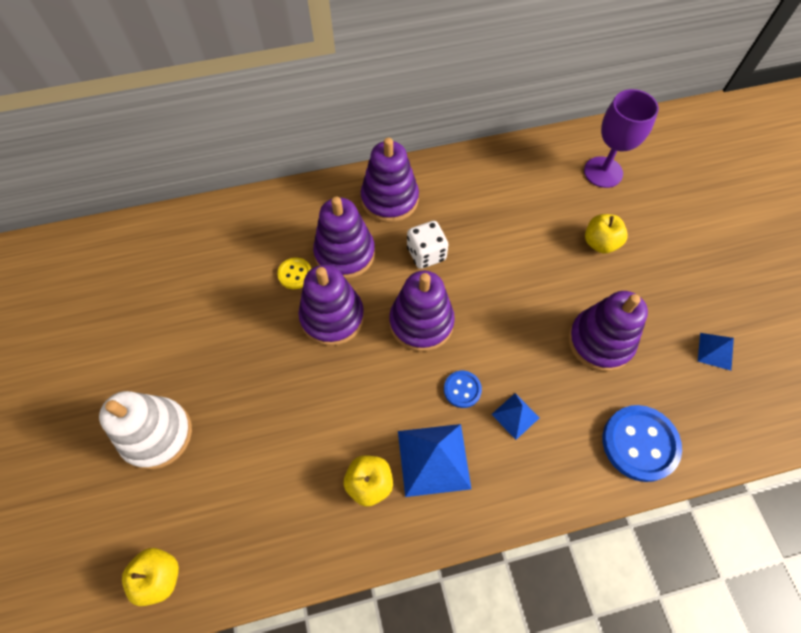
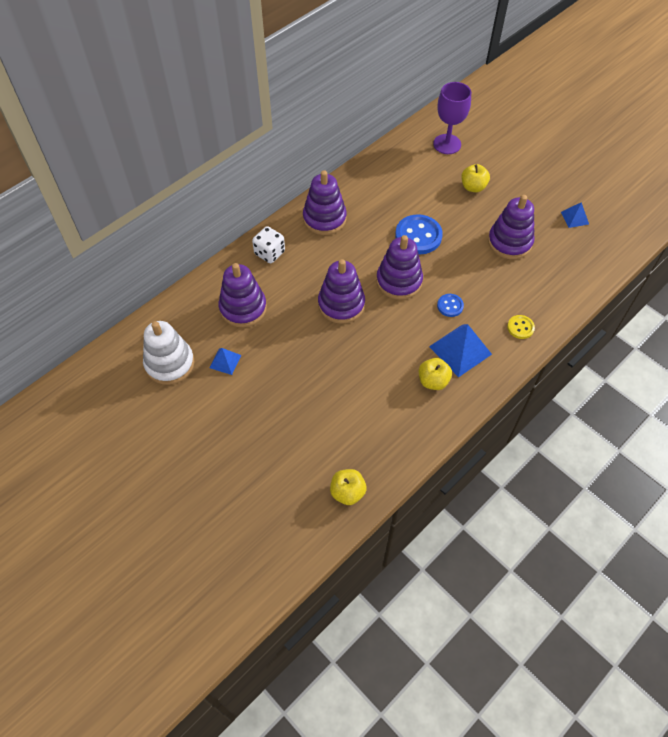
camera: 30 degrees left, 5 degrees down
(157, 434) = (282, 423): white stacking toy -> white stacking toy (169, 363)
(295, 274) = (297, 291): yellow button -> yellow button (520, 327)
(345, 253) = (320, 264): purple stacking toy -> purple stacking toy (243, 308)
(426, 254) = (373, 241): white dice -> white dice (269, 253)
(515, 415) = (489, 304): blue pyramid -> blue pyramid (225, 361)
(639, 443) = (565, 285): blue button -> blue button (418, 236)

